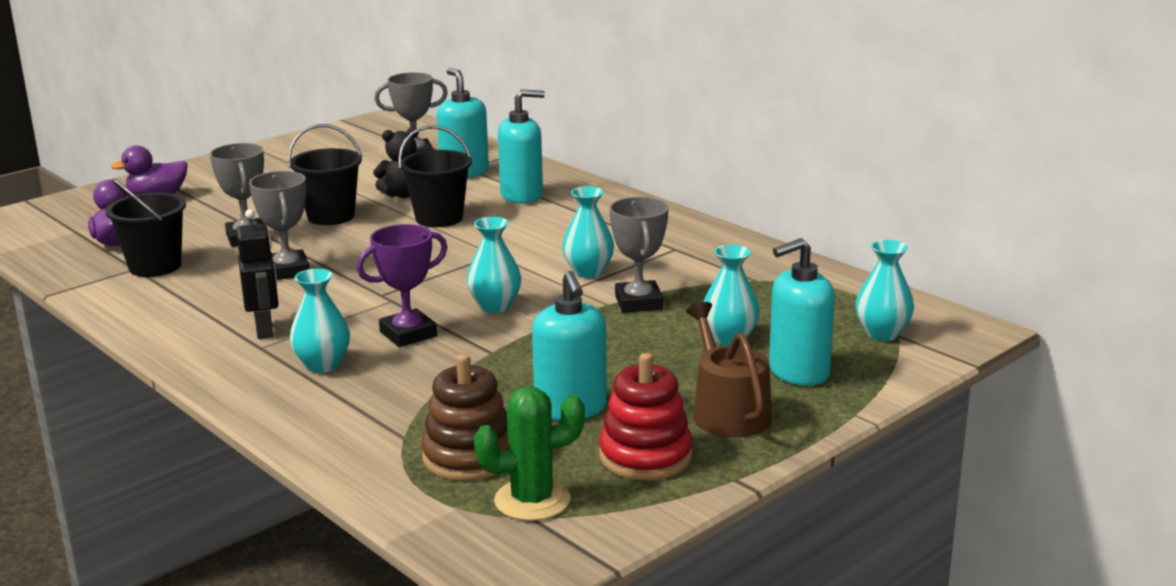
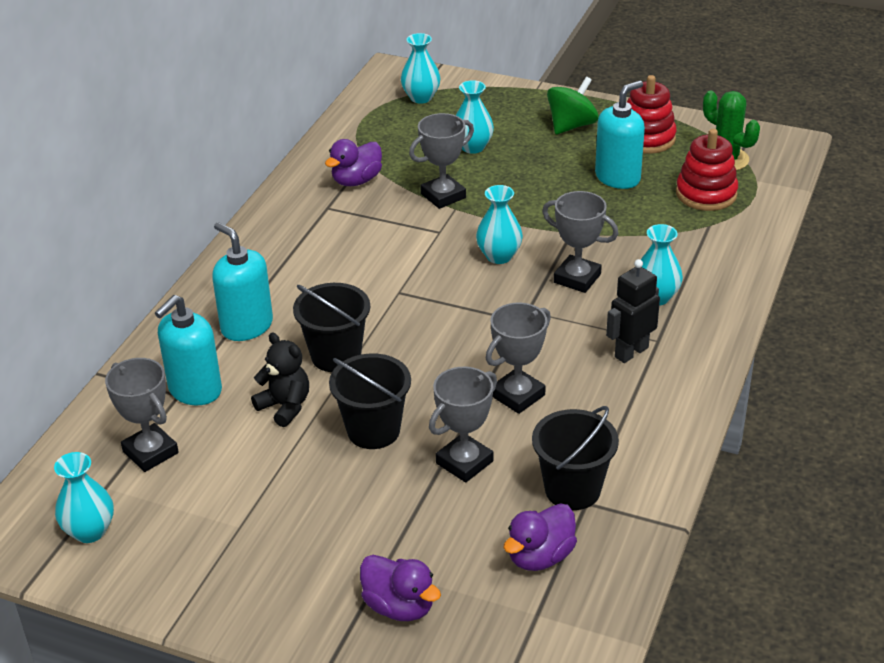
camera: 115 degrees left, 15 degrees up
(408, 334) = (577, 278): purple trophy -> grey trophy
(469, 457) = (706, 194): brown stacking toy -> red stacking toy
(588, 272) = (403, 234): turquoise vase -> turquoise vase (90, 531)
(713, 268) = (356, 181): none -> purple duck
(727, 412) = (571, 126): brown watering can -> green spinning top
(798, 372) = (500, 114): turquoise soap dispenser -> none

